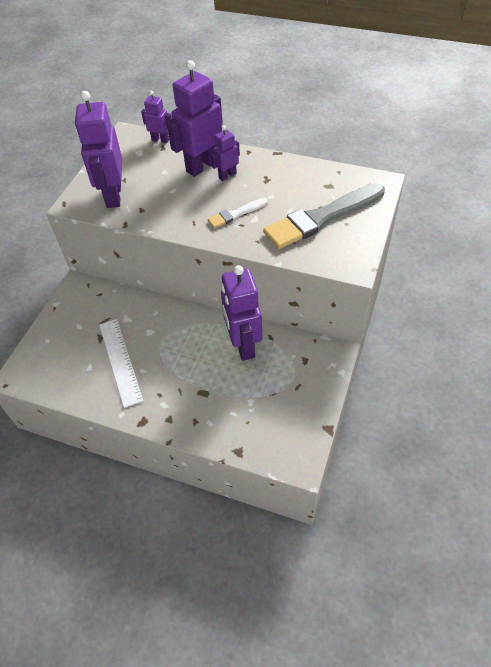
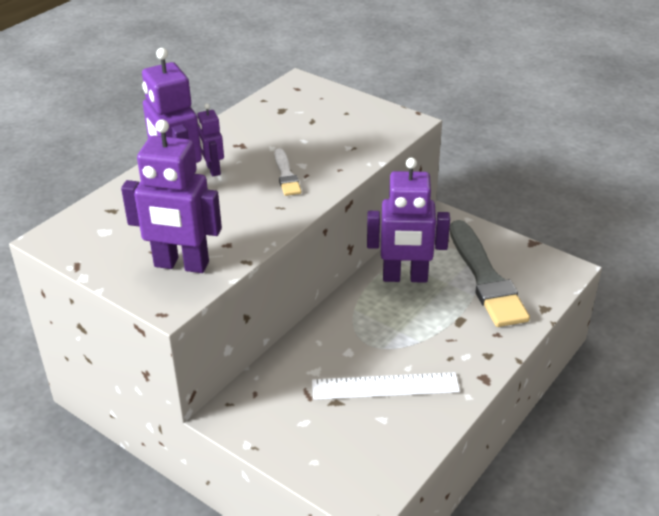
camera: 75 degrees left, 15 degrees down
(160, 140) = (94, 209): purple robot -> none
(321, 218) = (329, 124): grey brush -> grey brush (485, 278)

